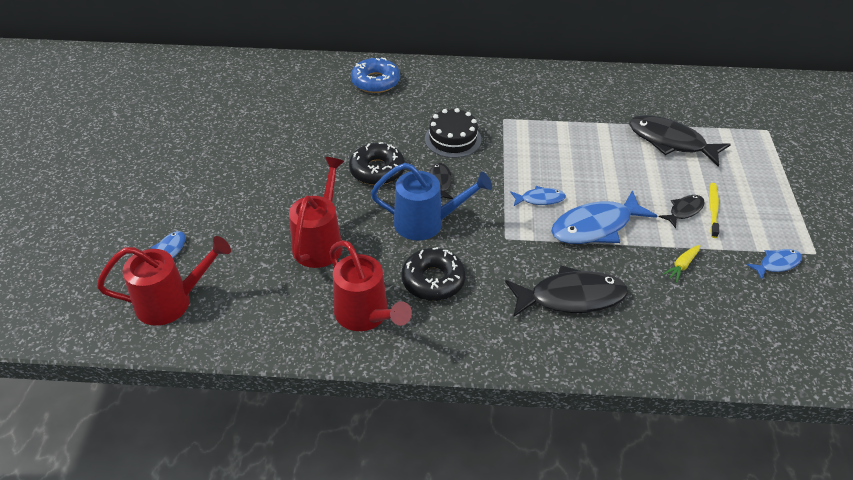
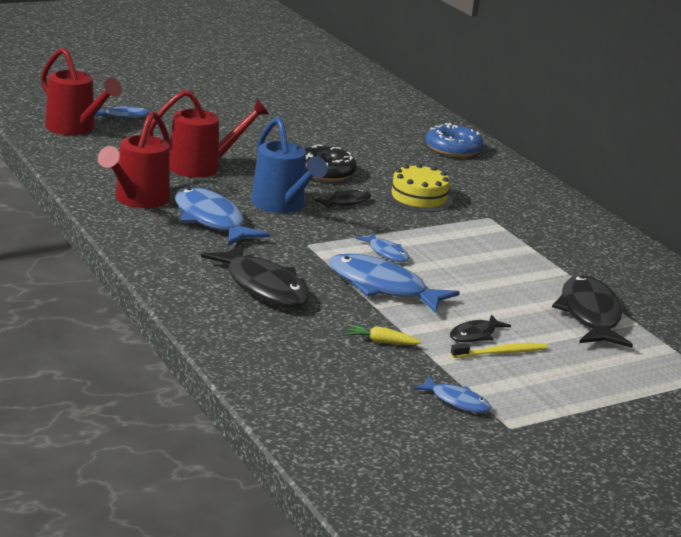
camera: 55 degrees right, 20 degrees down
(433, 280) = (211, 220): black donut -> blue fish
(453, 139) = (418, 198): black cake -> yellow cake
(684, 211) = (475, 335): black fish -> black fish turned 120 degrees clockwise

